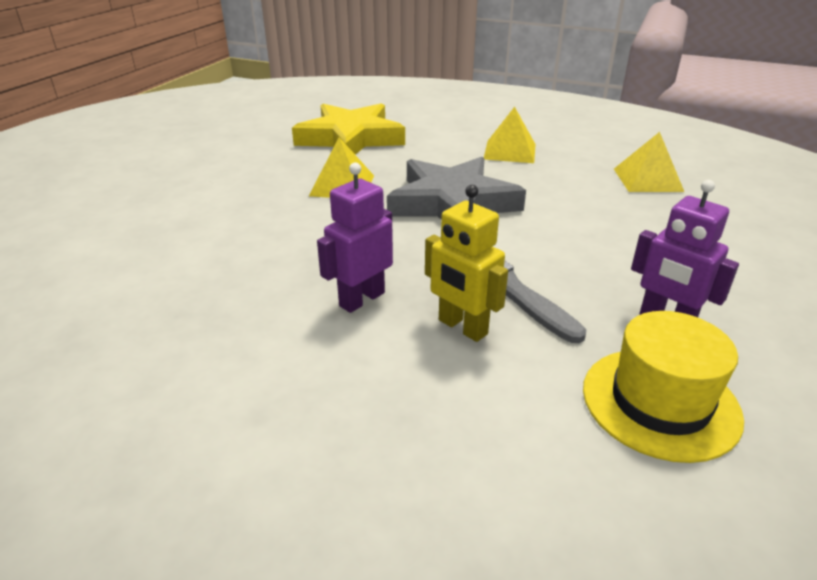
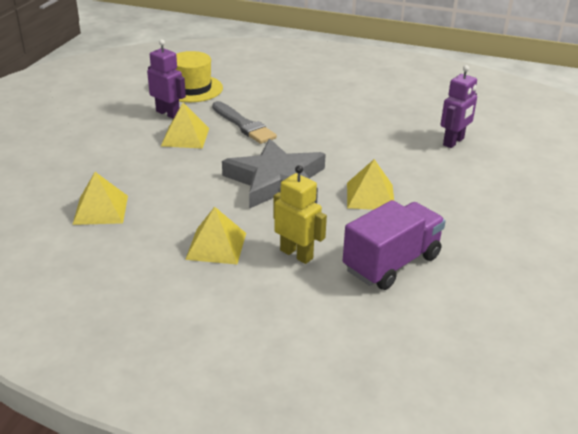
camera: 175 degrees right, 0 degrees up
(350, 138) = (391, 263): yellow star -> purple truck
(361, 299) = (325, 119): purple robot -> purple robot (453, 142)
(462, 327) = (271, 109): yellow robot -> yellow robot (296, 254)
(603, 268) = (185, 137): none -> yellow pyramid

